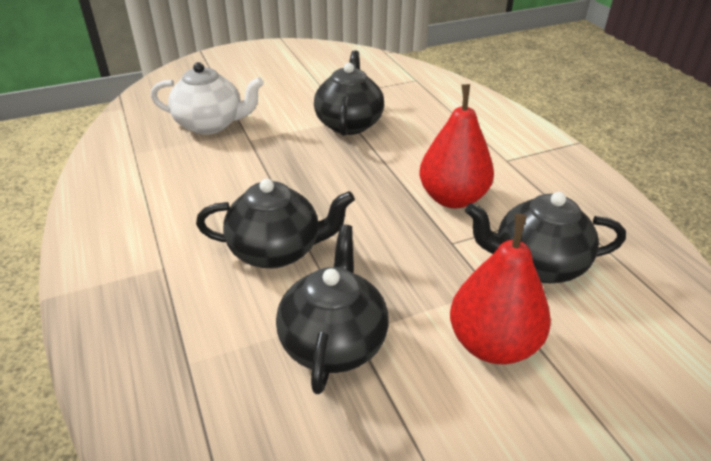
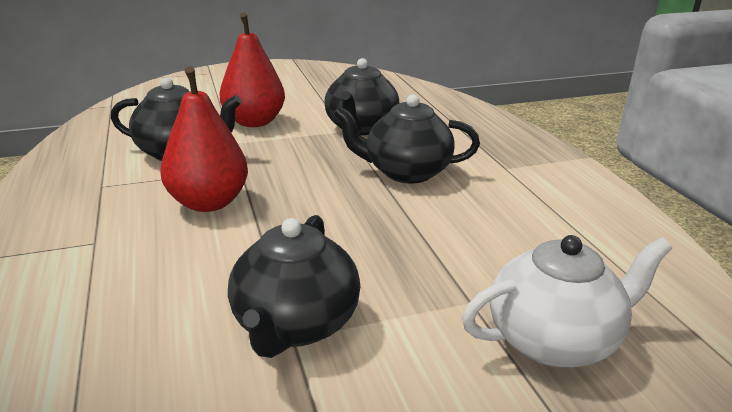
camera: 175 degrees left, 10 degrees down
(211, 125) = (554, 340): white teapot -> white teapot turned 150 degrees clockwise

